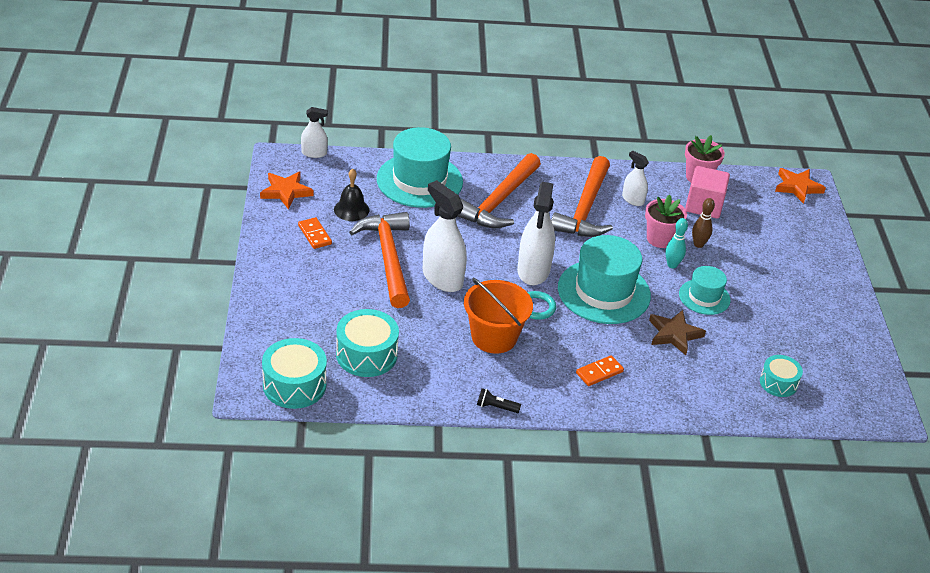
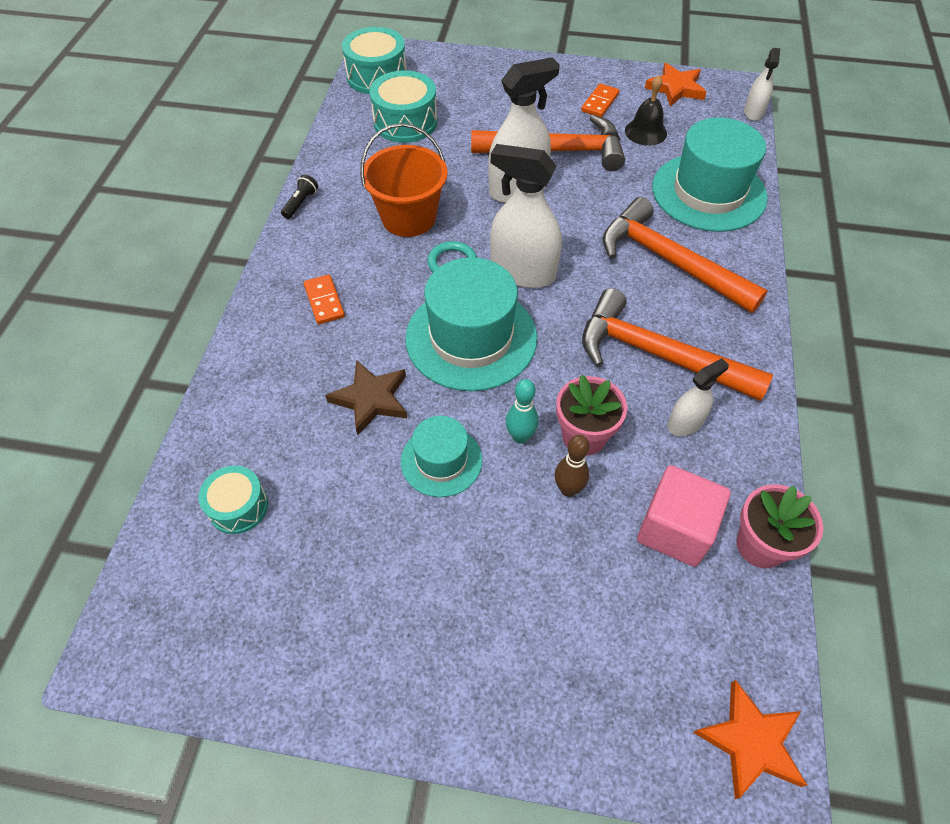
camera: 105 degrees right, 15 degrees up
(314, 235) = (599, 102): orange domino -> orange domino turned 45 degrees counterclockwise

